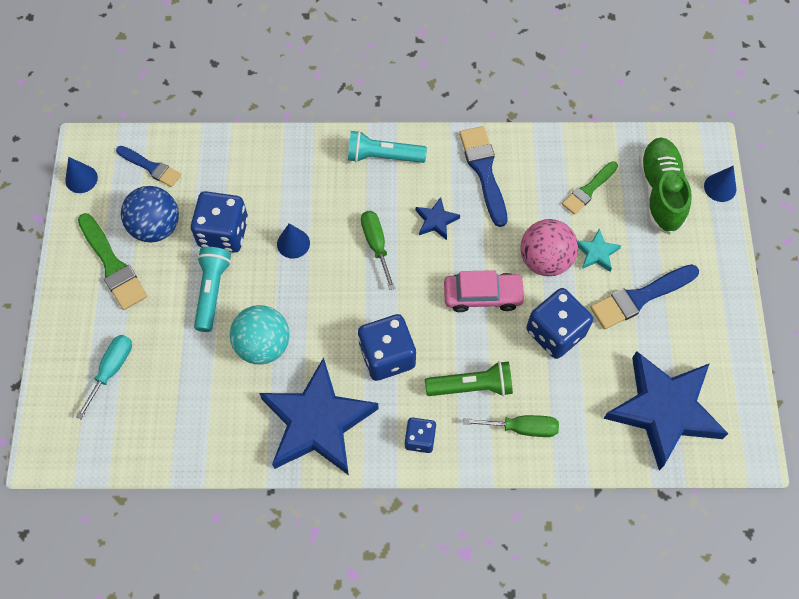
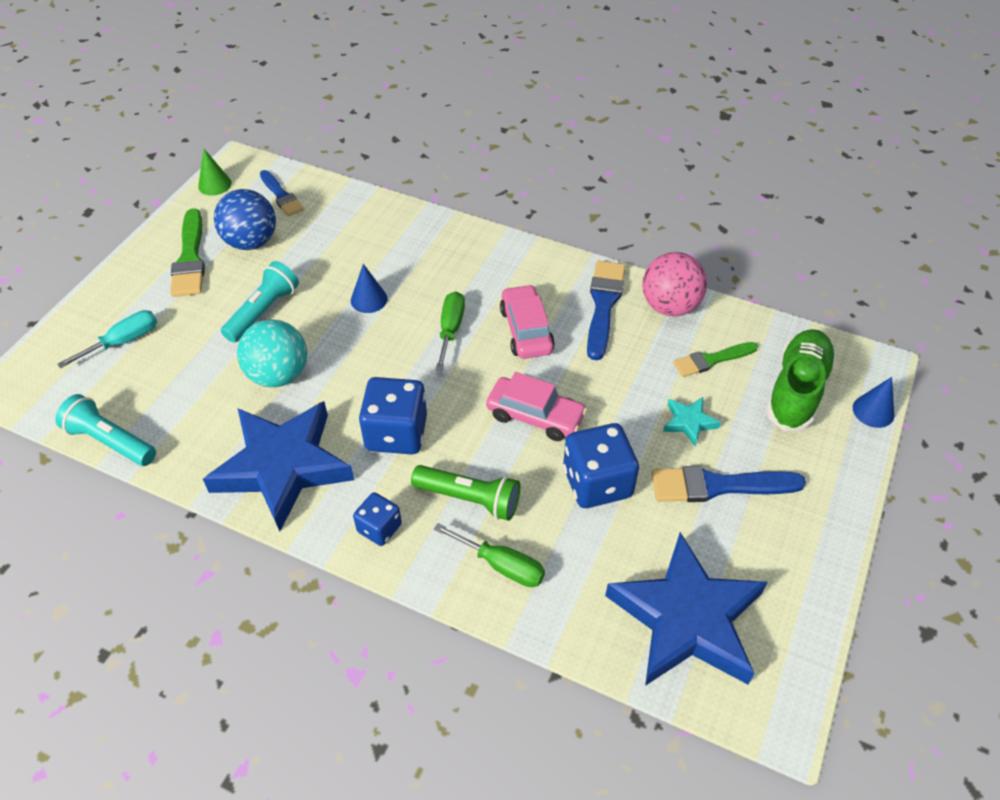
camera: 25 degrees right, 15 degrees down
(81, 179) = (215, 184): blue cone -> green cone
(223, 233) = (309, 268): blue dice -> none
(383, 156) = (506, 258): turquoise flashlight -> turquoise flashlight (110, 441)
(436, 221) = (526, 330): blue star -> pink car
(545, 259) = (625, 407): pink ball -> pink ball (669, 306)

